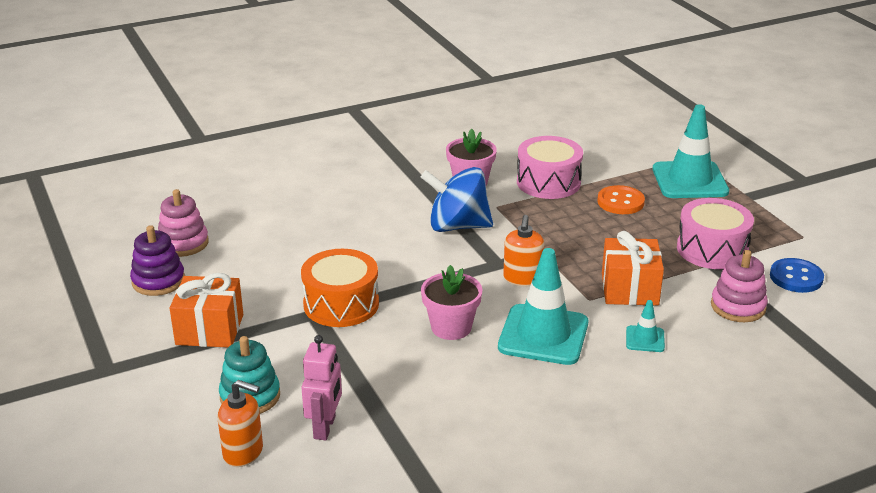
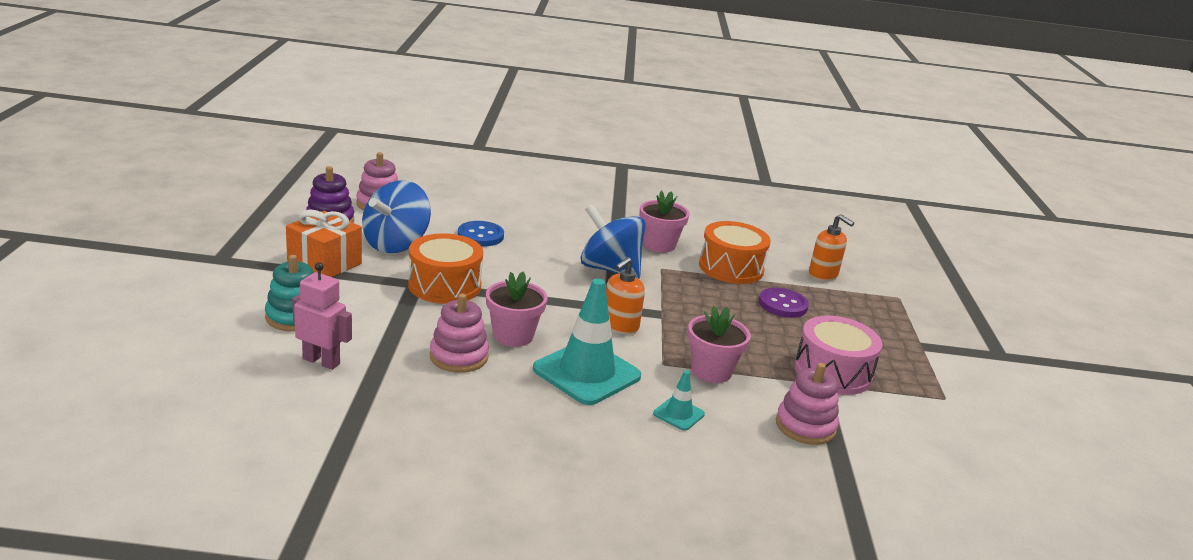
camera: 25 degrees right, 5 degrees down
(243, 452) = (240, 351): orange soap dispenser -> orange soap dispenser (823, 275)
(250, 280) = (396, 244): none -> blue spinning top
(325, 427) = (321, 361): pink robot -> pink robot turned 105 degrees counterclockwise
(430, 368) = (459, 356): none -> pink stacking toy
(548, 182) = (731, 268): pink drum -> orange drum
(620, 202) = (783, 305): orange button -> purple button
(630, 289) = (711, 371): orange gift -> pink flower pot
(689, 180) = (873, 313): turquoise traffic cone -> none
(796, 277) = (897, 427): blue button -> blue button (480, 236)

